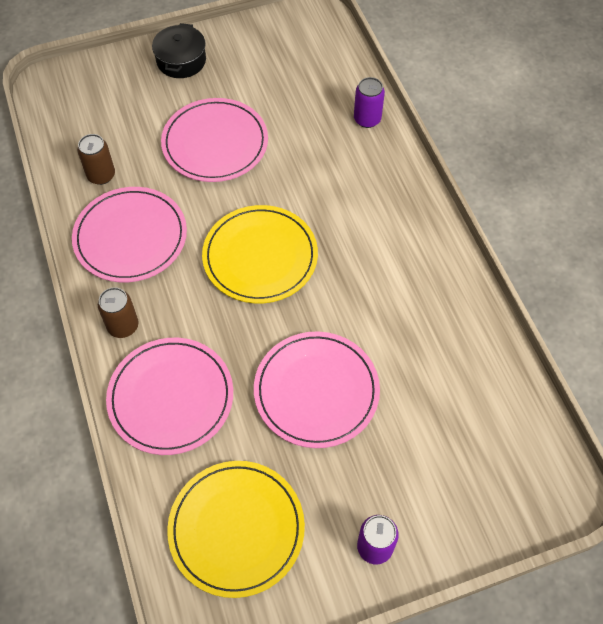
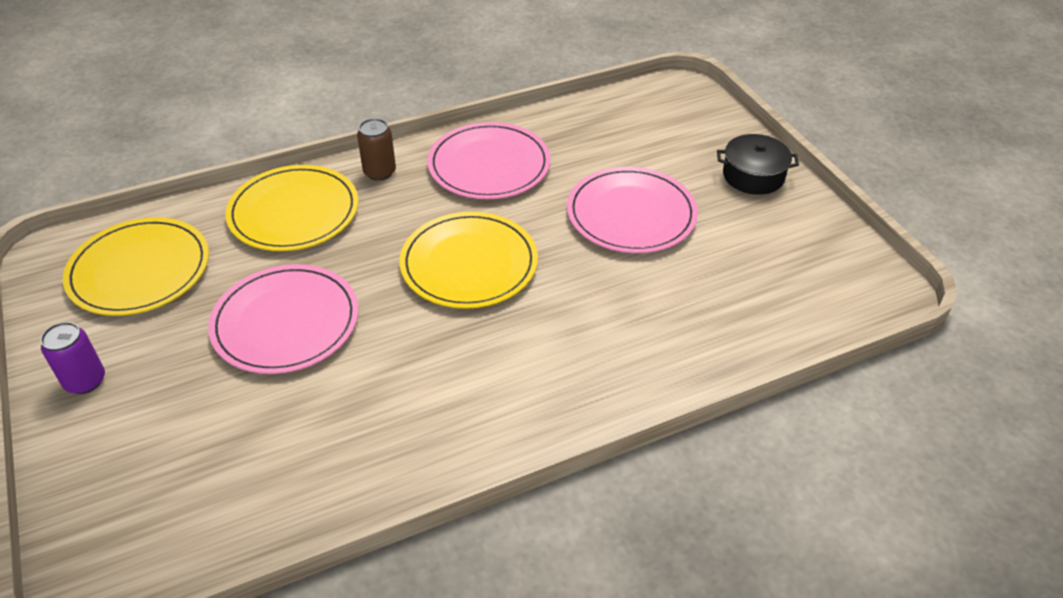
camera: 85 degrees right, 15 degrees down
(101, 175) = (567, 137): brown can -> none
(171, 397) = (294, 212): pink plate -> yellow plate
(367, 119) = (709, 354): purple can -> none

